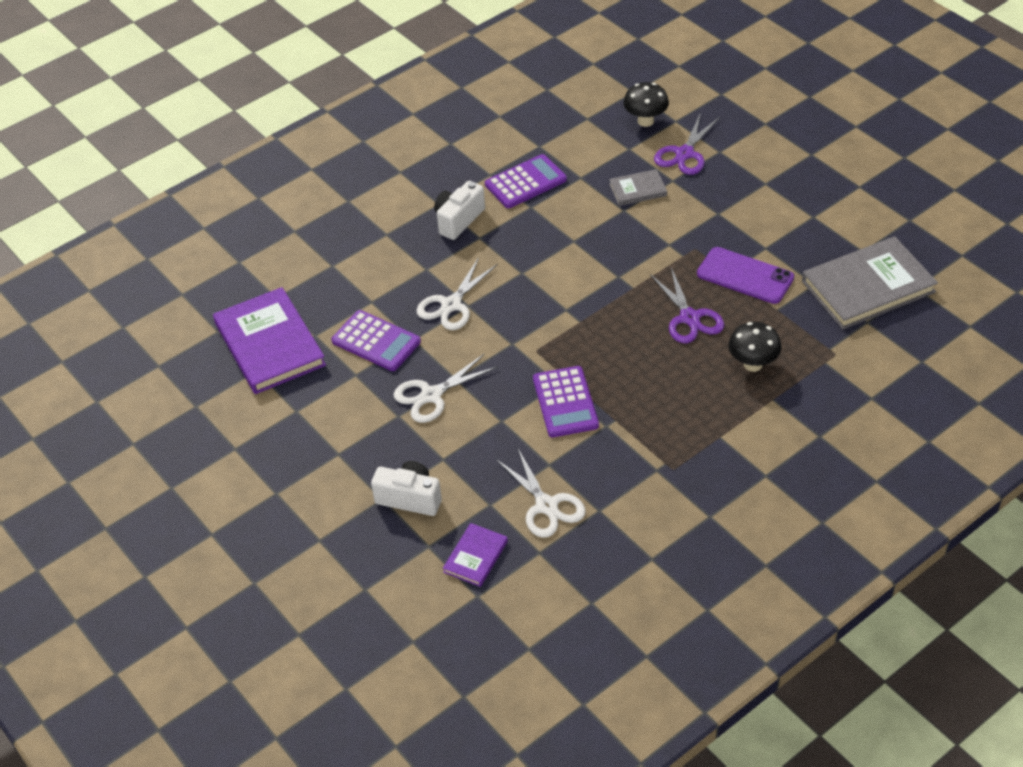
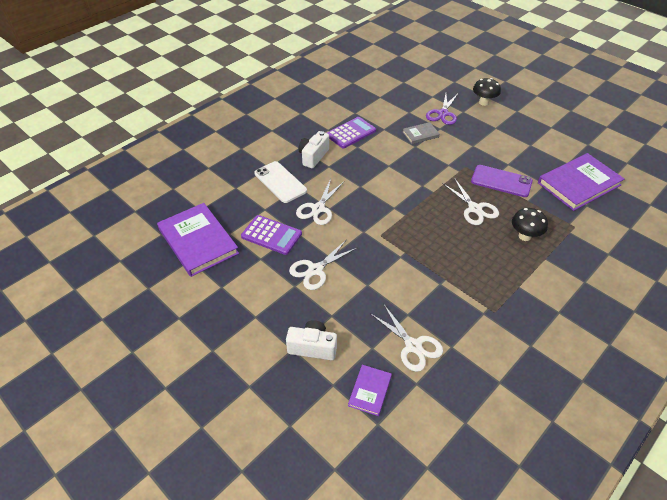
camera: 10 degrees left, 0 degrees up
(400, 260) = (280, 182): none -> white phone
(565, 402) = (408, 269): purple calculator -> none
(645, 121) = (415, 97): black mushroom -> black mushroom (483, 102)
(689, 318) = (475, 209): purple scissors -> white scissors
(868, 287) = (579, 184): grey book -> purple book

